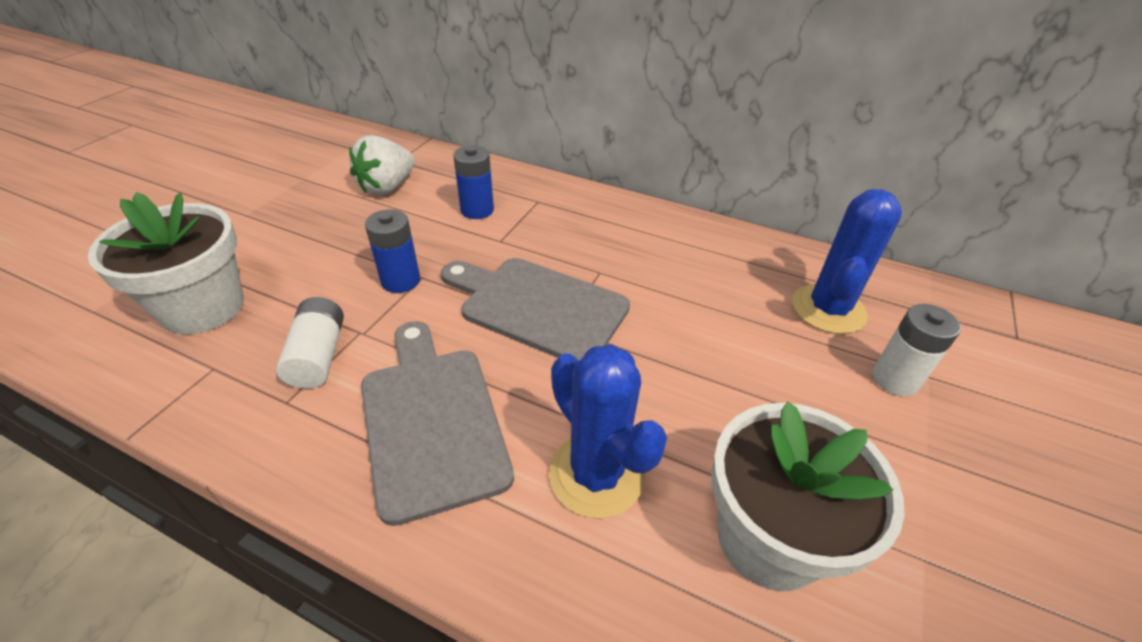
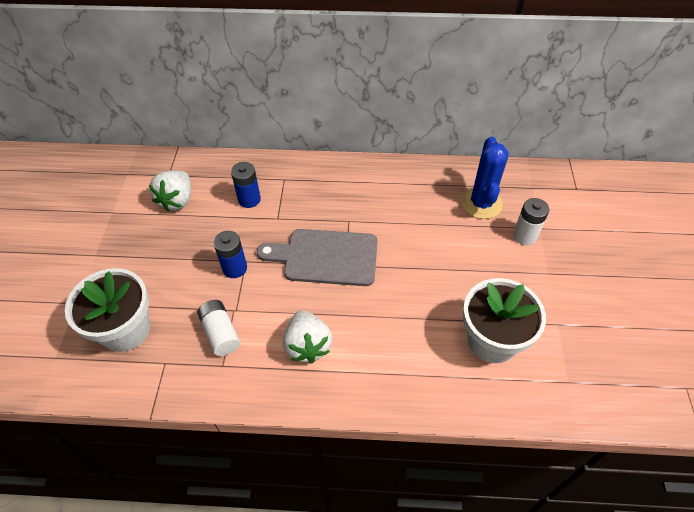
camera: 20 degrees left, 10 degrees up
(431, 420) = (307, 345): grey cutting board -> white strawberry
(596, 474) = (404, 341): blue cactus -> none

